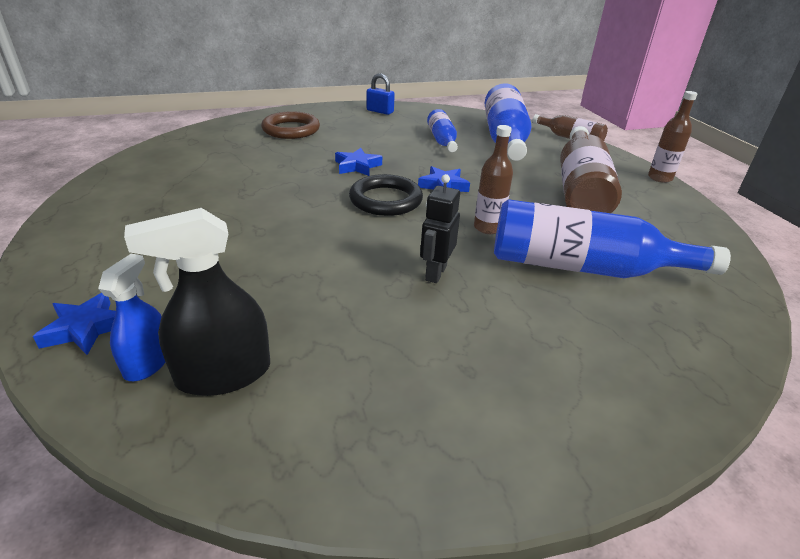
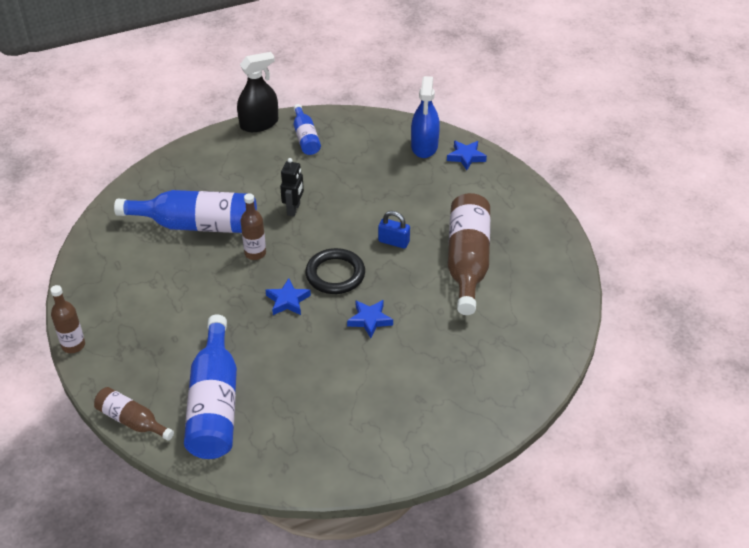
camera: 175 degrees right, 10 degrees up
(148, 362) = (424, 146): blue spray bottle -> blue spray bottle, size x1.56
(224, 374) = (388, 145): black spray bottle -> black spray bottle (259, 124)
(291, 129) = (462, 383): brown ring -> none
(380, 111) = (372, 457): blue padlock -> blue padlock (393, 242)
(442, 140) = (288, 387): blue bottle -> blue bottle (305, 138)
(580, 189) = (163, 314): brown bottle -> brown bottle (467, 261)

